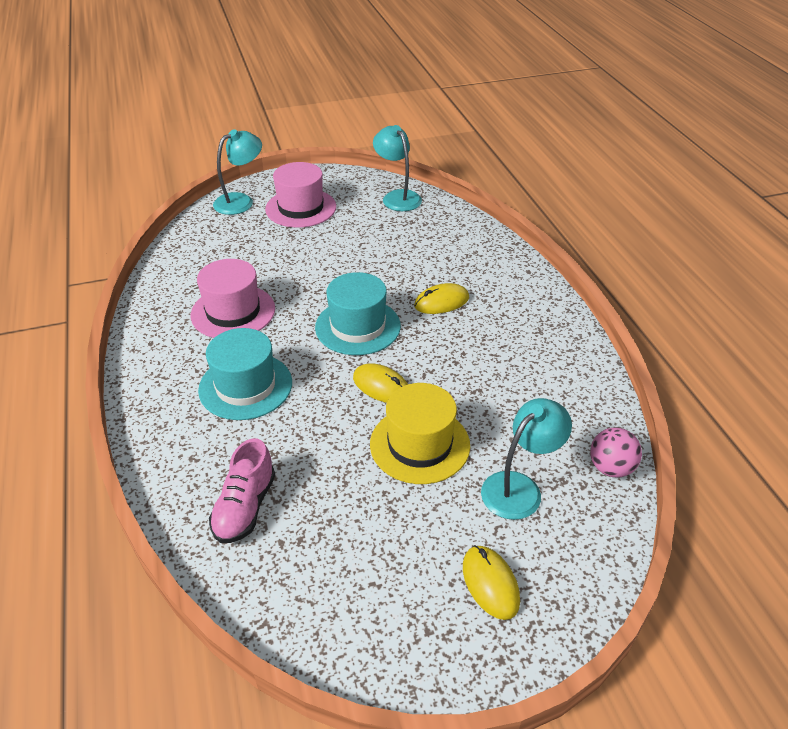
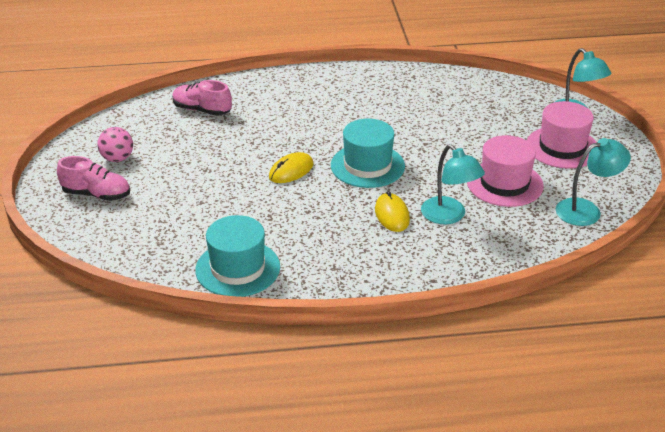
camera: 100 degrees right, 5 degrees down
(233, 312) = (401, 108): pink hat -> pink hat (504, 183)
(245, 386) = (312, 112): turquoise hat -> turquoise hat (237, 268)
(420, 444) = (224, 181): yellow hat -> none
(490, 583) = (96, 194): yellow mouse -> pink shoe
(519, 487) = (163, 220): turquoise lamp -> turquoise lamp (449, 216)
(611, 468) = (159, 270): pink ball -> pink ball (117, 158)

